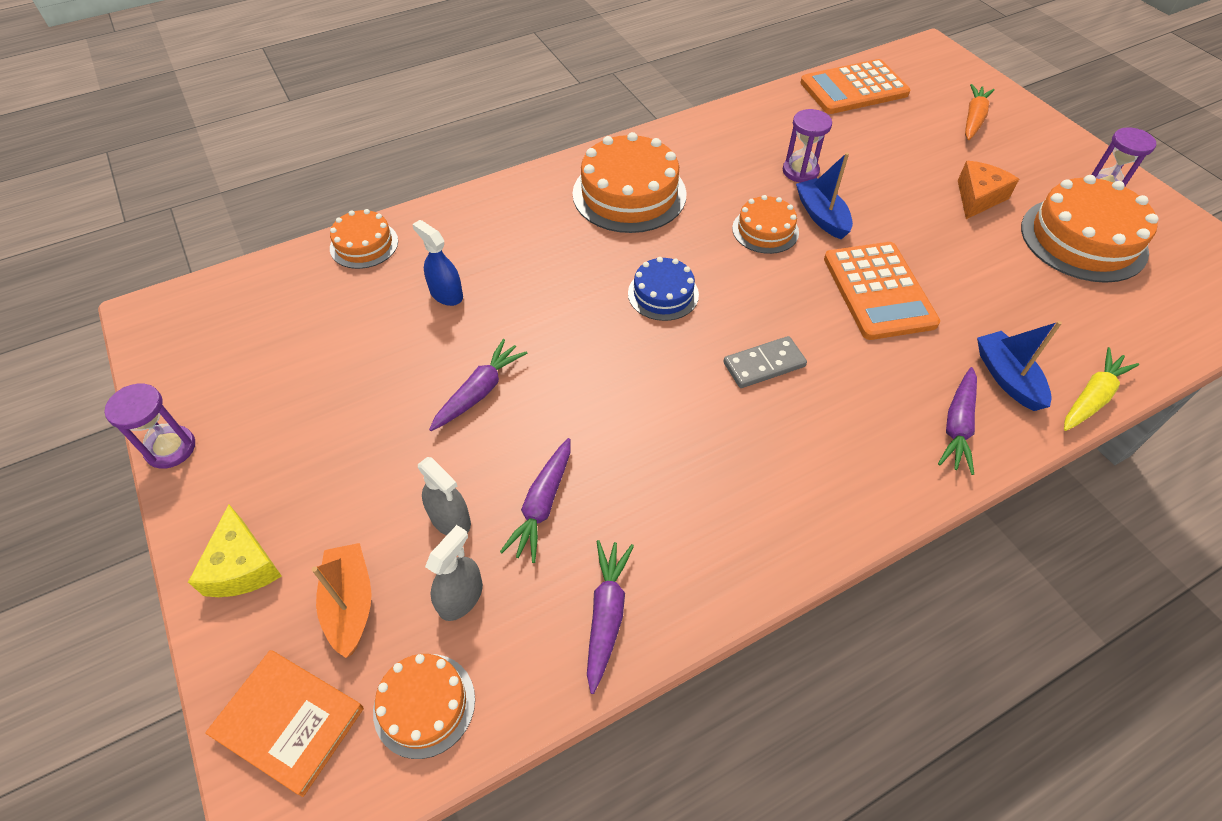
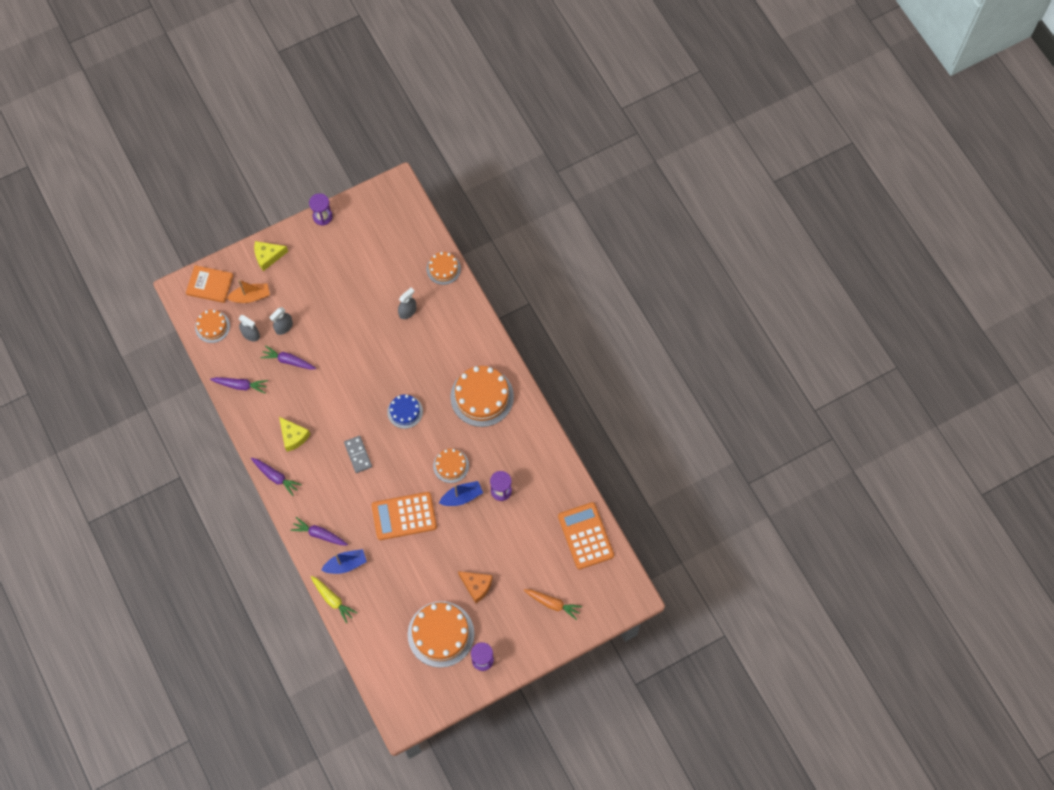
camera: 90 degrees right, 15 degrees up
(289, 721) = (210, 285): orange book -> orange book turned 75 degrees clockwise
(446, 294) = (407, 311): blue spray bottle -> grey spray bottle
(479, 392) = (347, 332): purple carrot -> purple carrot (276, 477)
(736, 486) = (293, 436): none -> yellow cheese

